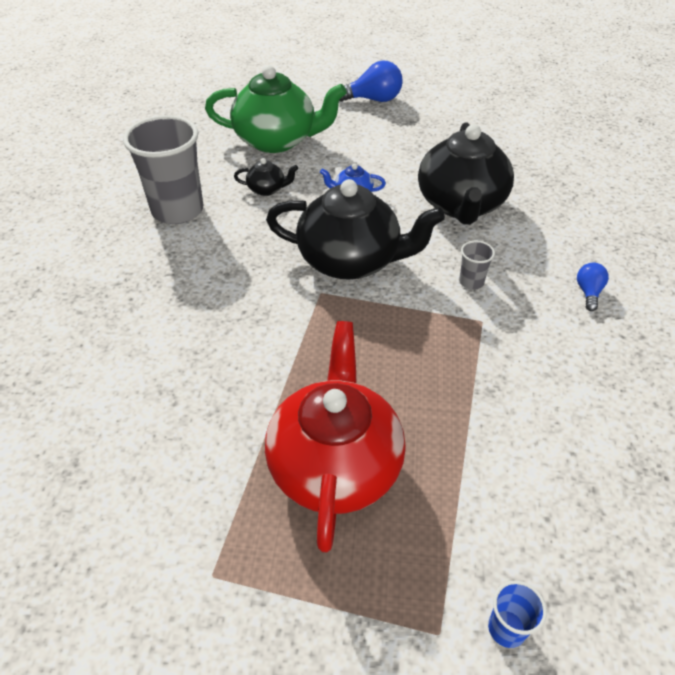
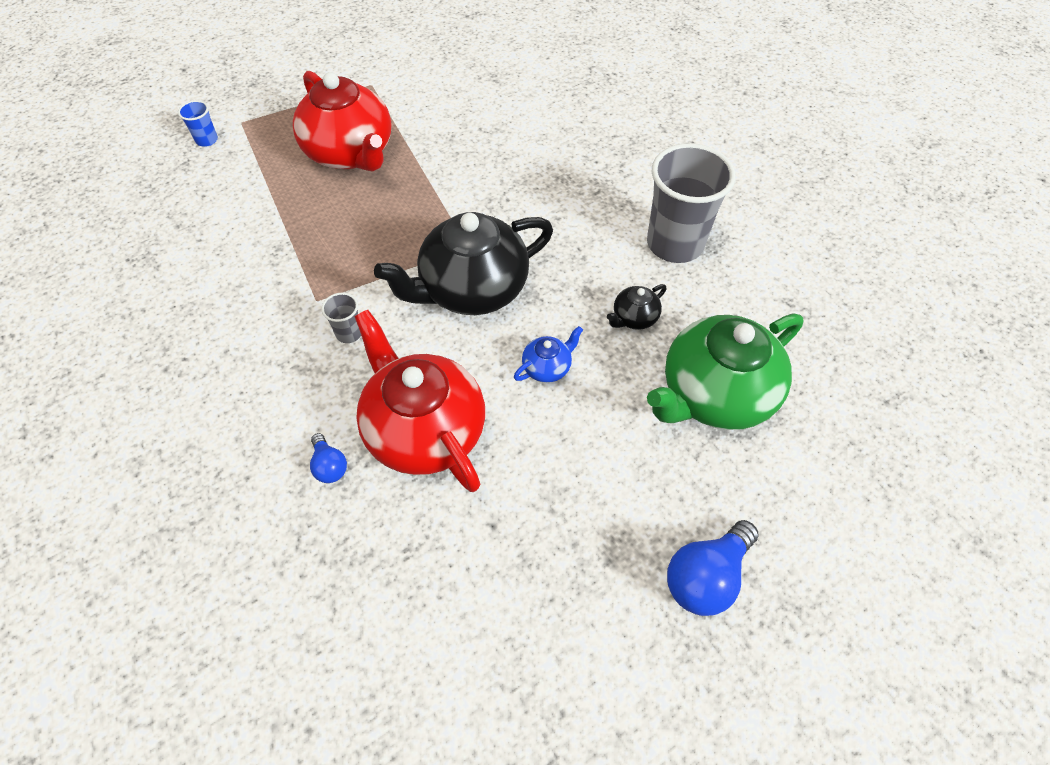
camera: 140 degrees right, 10 degrees up
(461, 205) = (424, 430): black teapot -> red teapot
(588, 292) = (231, 390): blue light bulb -> blue light bulb (329, 466)

